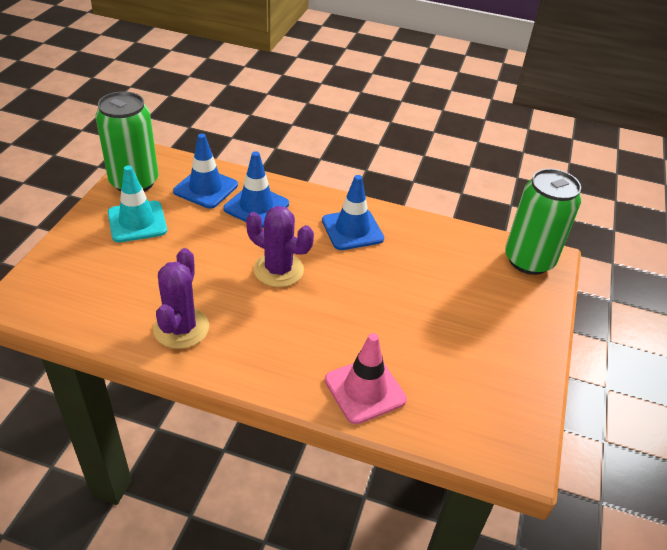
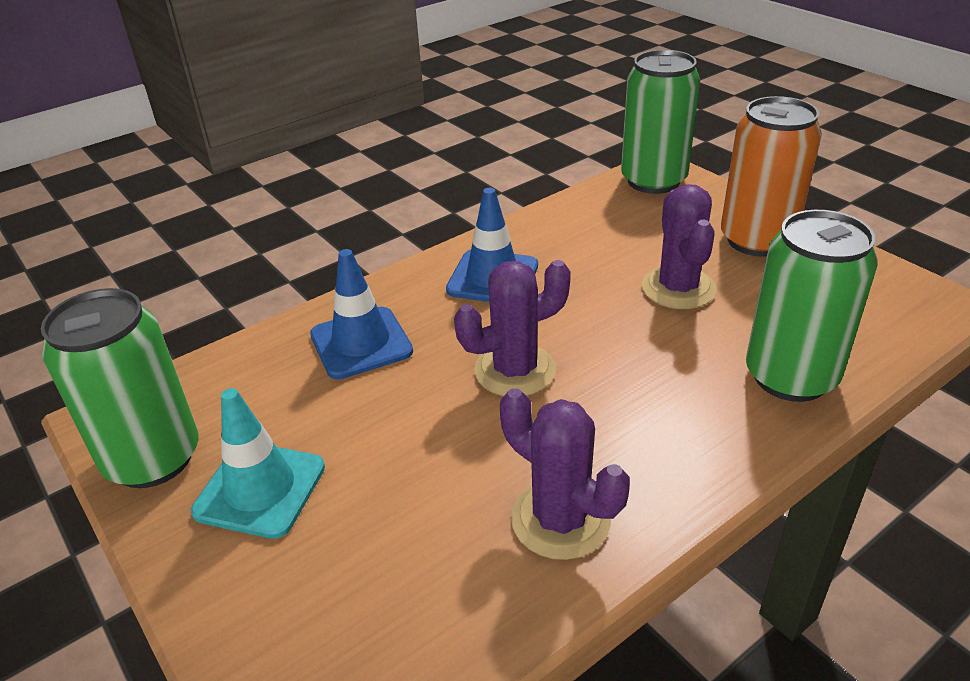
camera: 50 degrees left, 5 degrees down
(206, 188) = (264, 380): blue traffic cone -> none
(365, 390) = (790, 377): pink traffic cone -> green can
(412, 311) = (678, 288): none -> purple cactus
(505, 334) = (757, 240): none -> orange can

